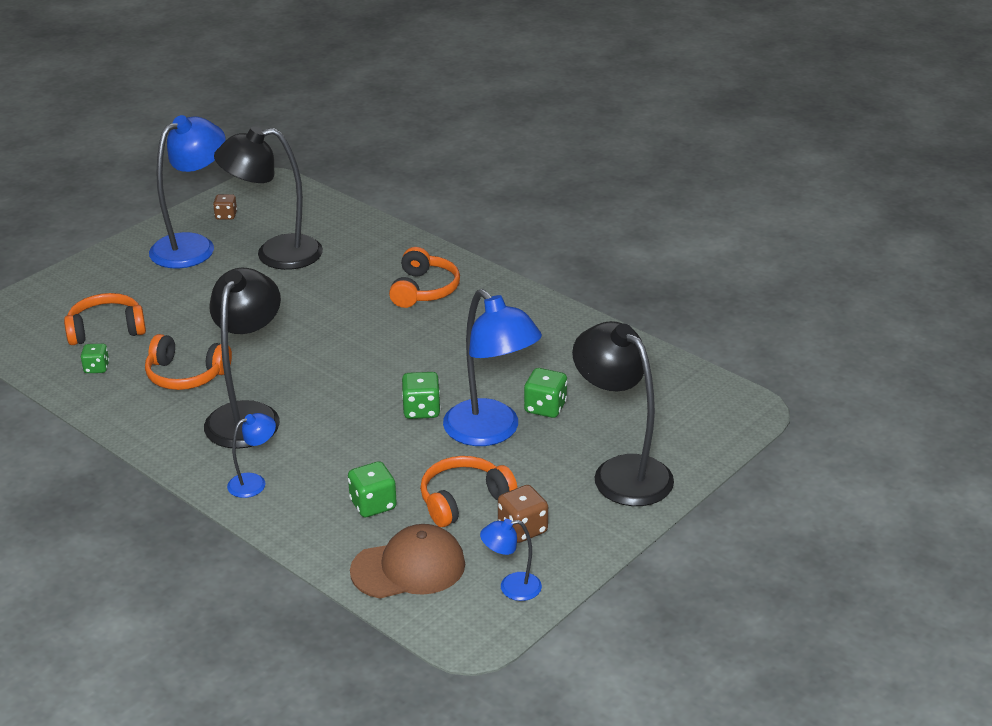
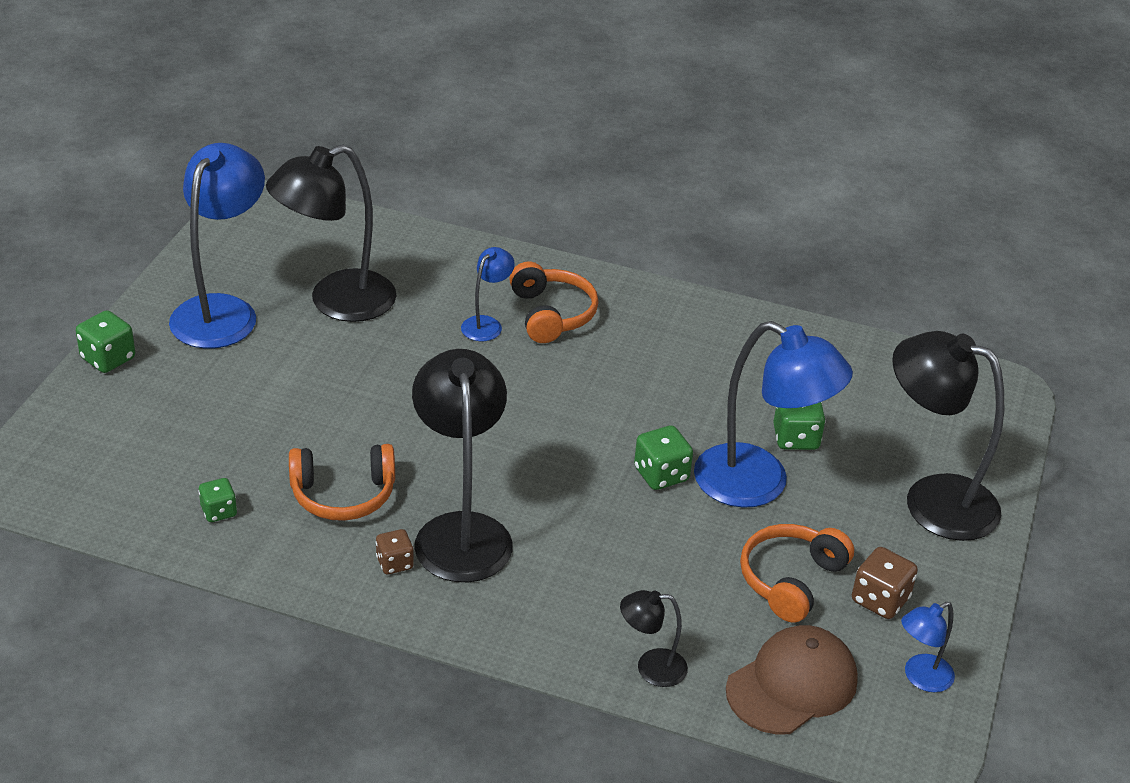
camera: 25 degrees left, 5 degrees up
(106, 329) = (192, 453): orange headphones -> none
(226, 216) = (234, 260): brown dice -> brown dice (394, 563)
(254, 482) = (534, 621): blue lamp -> blue lamp (486, 324)
(313, 531) = (651, 668): none -> black lamp
(373, 504) = (694, 613): green dice -> green dice (108, 358)

